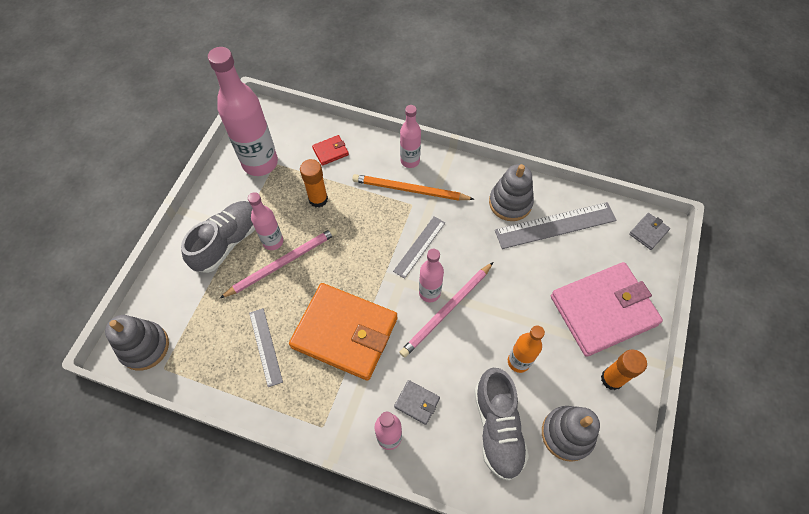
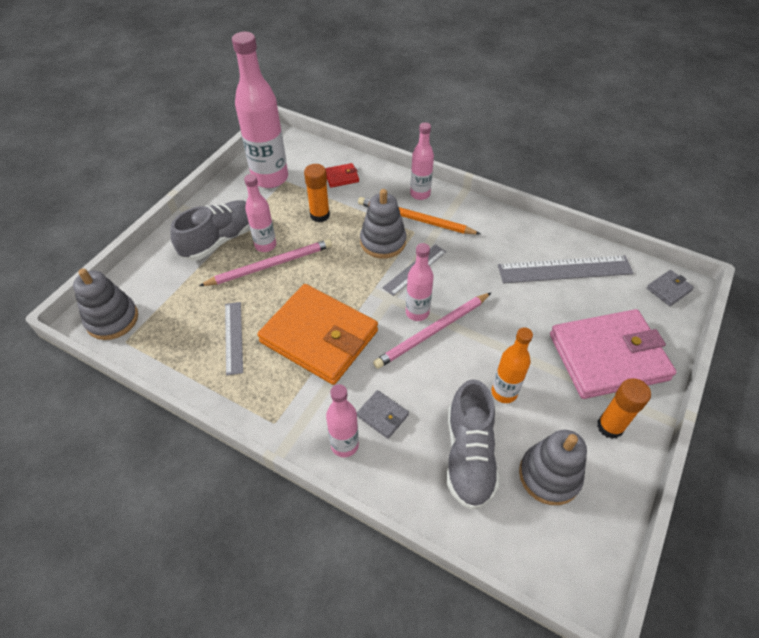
camera: 10 degrees right, 10 degrees down
(510, 203) = (518, 243): grey stacking toy -> grey stacking toy (383, 242)

